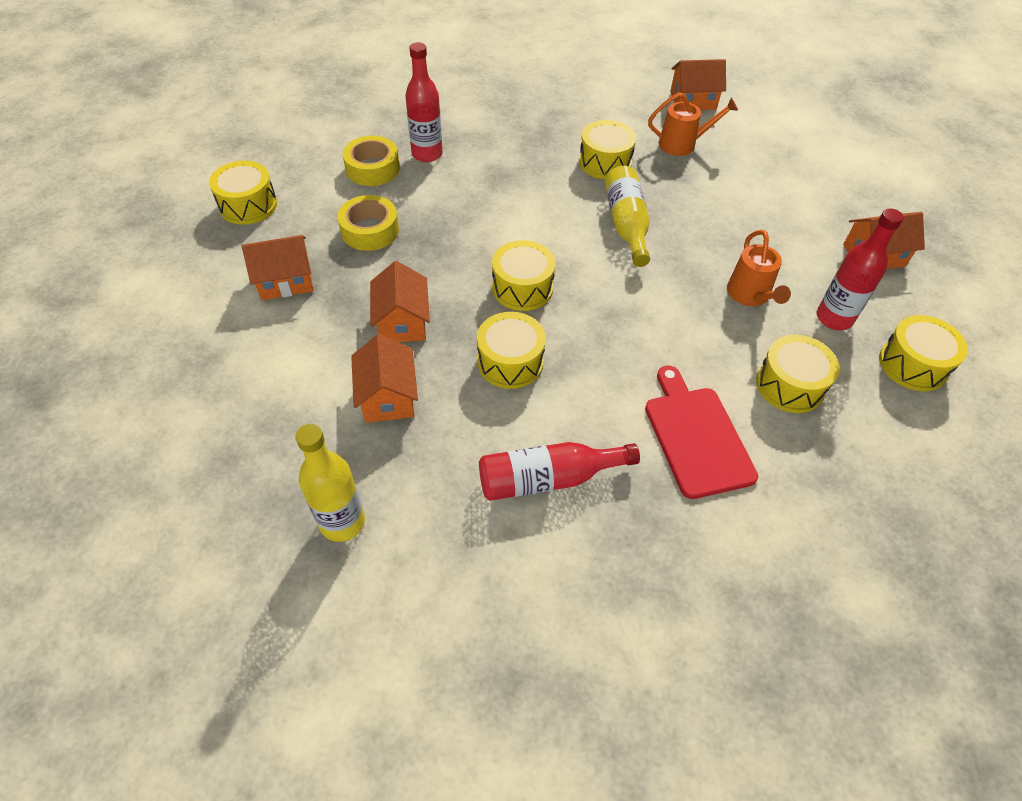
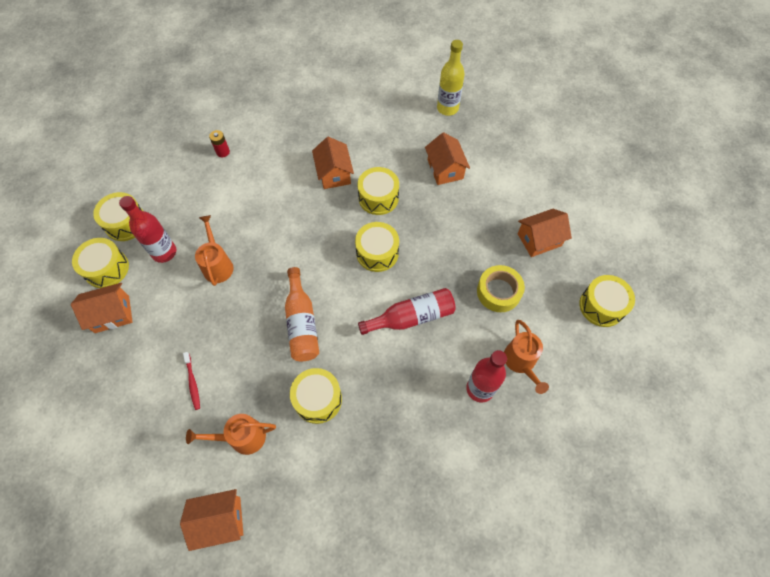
camera: 175 degrees right, 10 degrees up
(372, 168) = (521, 362): yellow tape -> orange watering can
(402, 322) = (451, 217): orange house -> orange house (334, 173)
(548, 478) = (350, 136): red bottle -> red bottle (411, 317)
(626, 224) = (302, 323): yellow bottle -> orange bottle
(696, 436) = (270, 165): red cutting board -> none
(747, 186) = (193, 383): none -> red toothbrush
(790, 385) = (209, 201): yellow drum -> yellow drum (106, 268)
(790, 472) = (223, 152): none -> red battery

